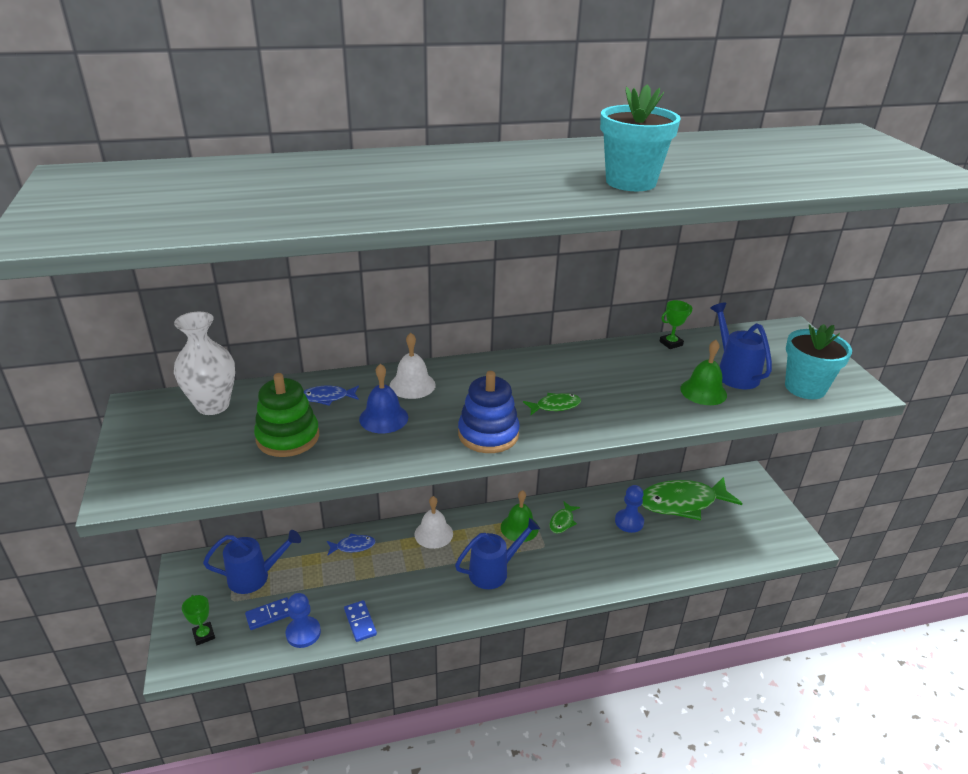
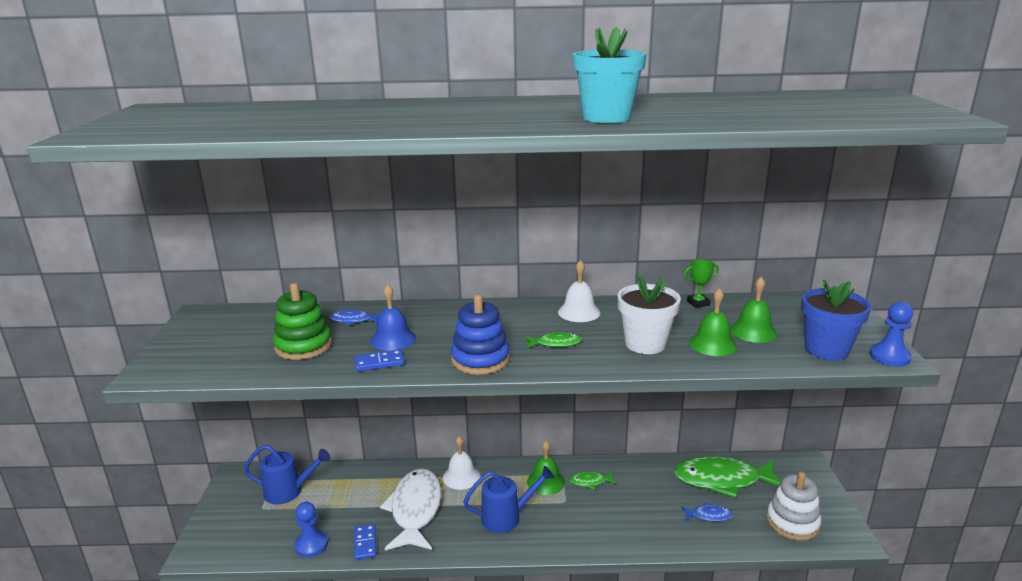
camera: 15 degrees right, 10 degrees down
(204, 635) = (227, 533): green trophy -> none
(213, 405) = (256, 318): white vase -> none
(269, 615) = (288, 525): blue domino -> blue domino (379, 363)
(353, 546) = (384, 478): blue fish -> blue fish (709, 515)
(399, 577) = (415, 510): none -> white fish
(412, 385) = (432, 317): white bell -> white bell (579, 312)
(562, 521) = (590, 482): green fish -> green fish turned 45 degrees clockwise
(629, 522) = (659, 491): blue pawn -> blue pawn (889, 357)
(641, 398) = (645, 344): none -> white flower pot
(734, 373) = (753, 331): blue watering can -> green bell
(753, 537) = (792, 522): none -> white stacking toy
(805, 388) = (826, 350): turquoise flower pot -> blue flower pot

